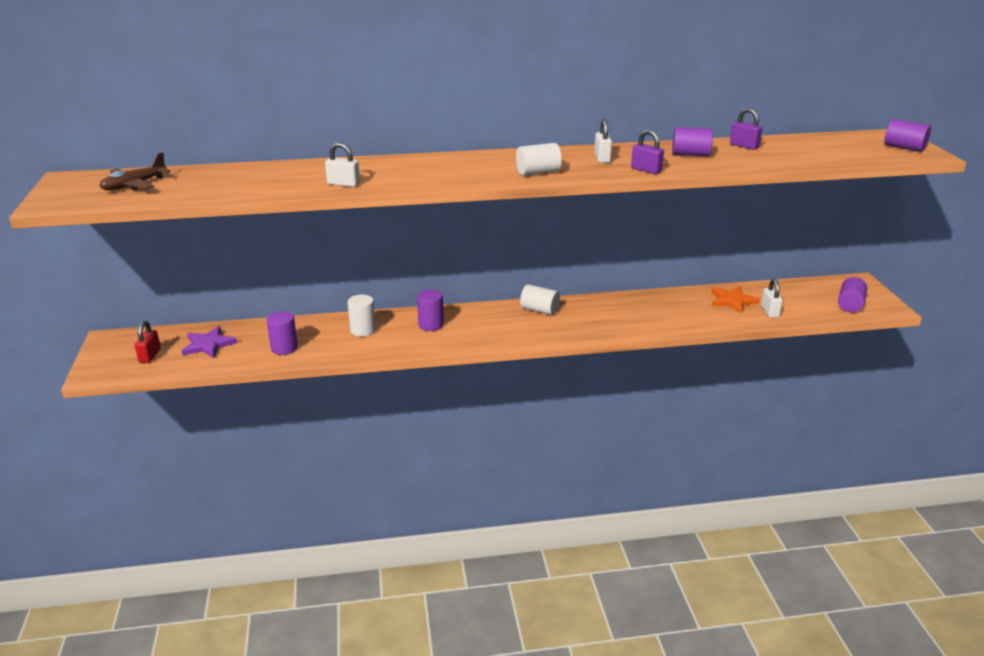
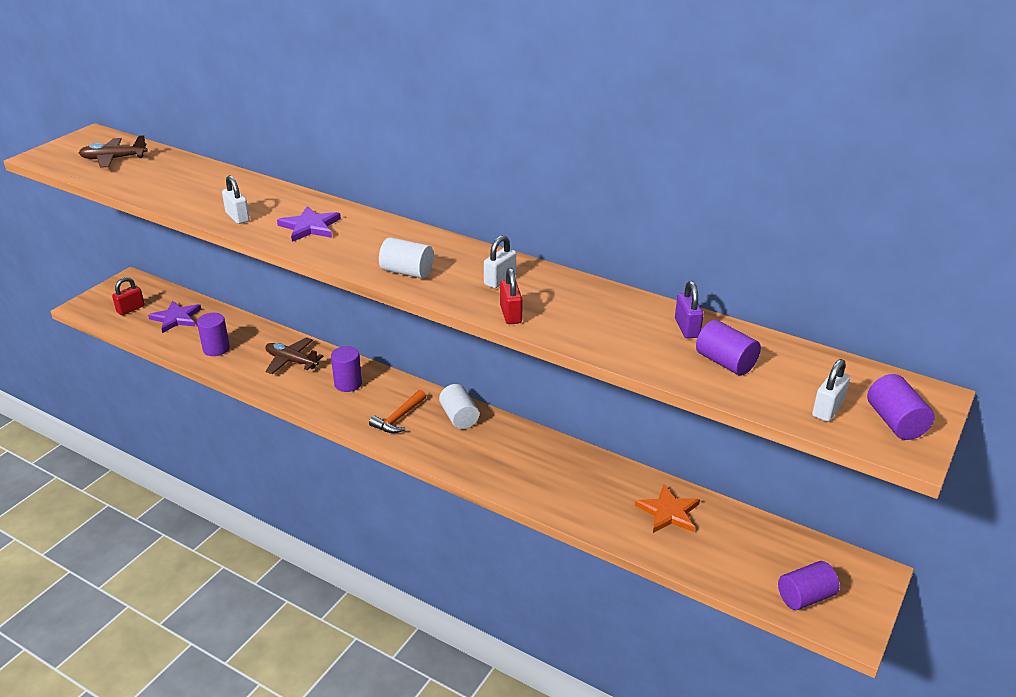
camera: 40 degrees right, 5 degrees up
(363, 330) = (291, 361): white cylinder -> brown plane
(414, 172) = (310, 227): none -> purple star
(501, 327) = (398, 418): none -> orange hammer
(646, 170) = (510, 314): purple padlock -> red padlock
(690, 154) = (600, 314): purple cylinder -> purple cylinder (725, 362)
(769, 312) = (688, 549): white padlock -> white padlock (827, 409)

